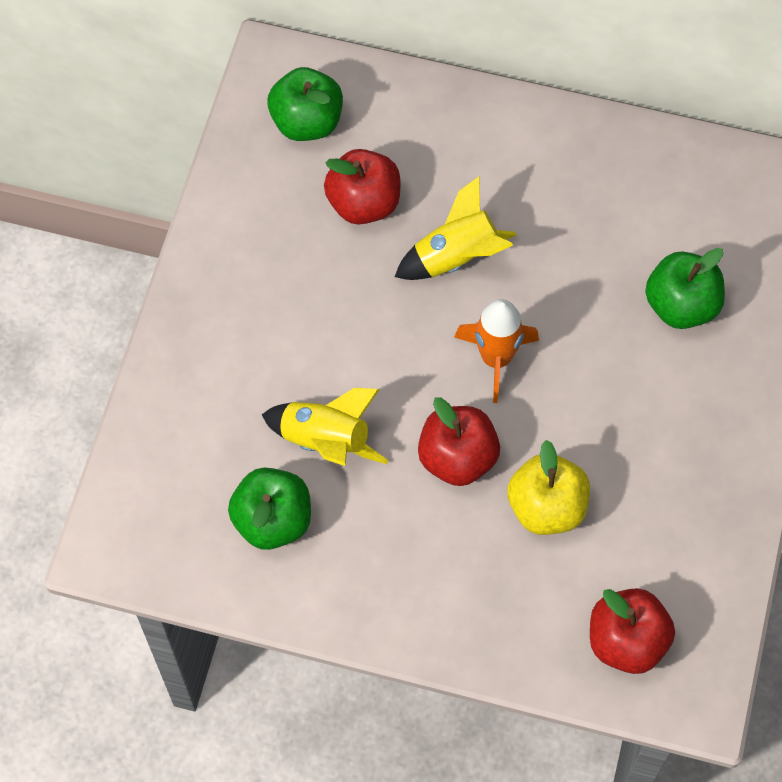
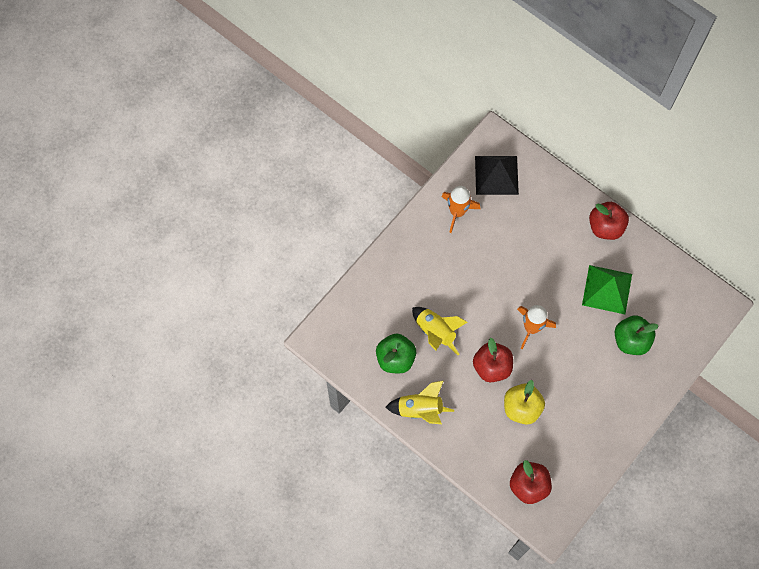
camera: 25 degrees right, 5 degrees up
(266, 214) = (457, 212): none -> orange rocket
(307, 122) = (496, 175): green apple -> black pyramid
(363, 203) = (505, 226): red apple -> red apple (605, 227)
(456, 257) = (536, 271): yellow rocket -> yellow rocket (420, 409)
(596, 236) = (607, 289): none -> green pyramid

